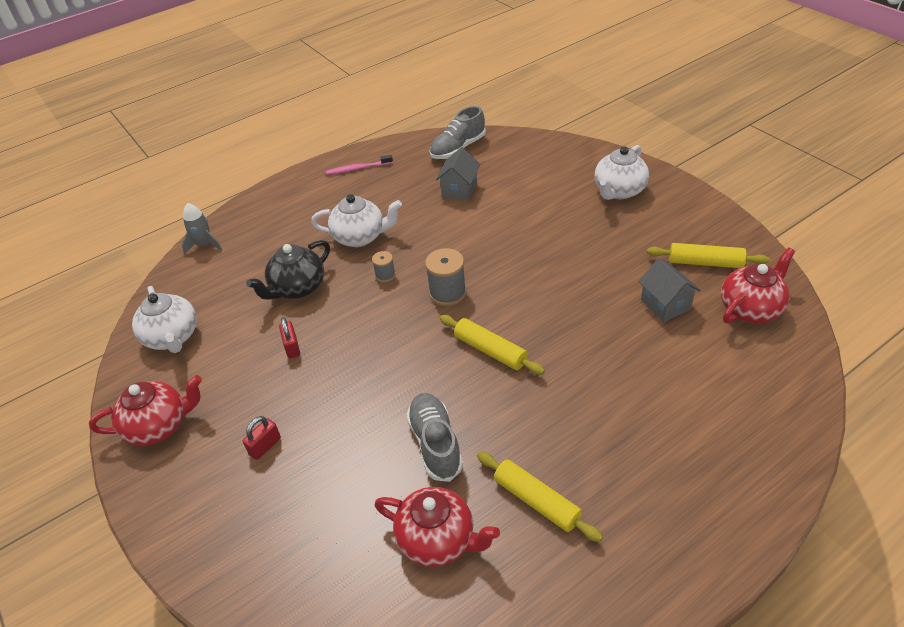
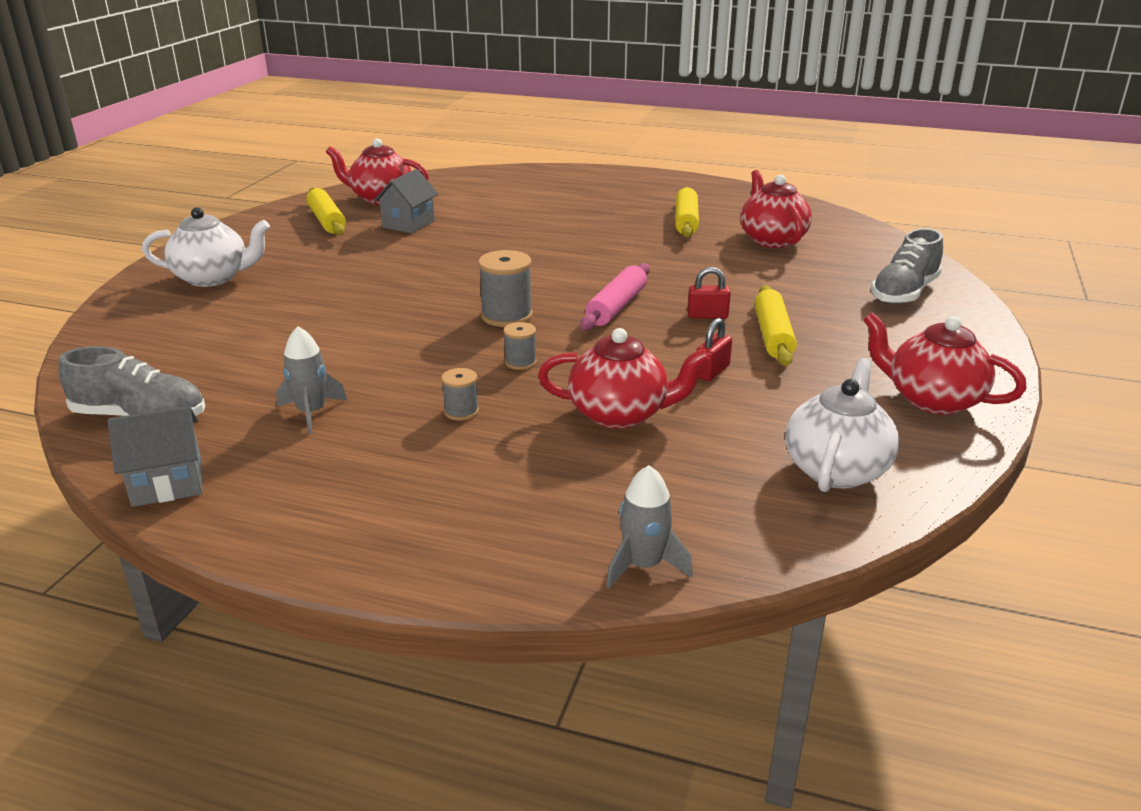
camera: 130 degrees left, 15 degrees down
(265, 446) = (835, 330): red padlock -> red padlock (707, 316)
(297, 288) = (620, 414): black teapot -> red teapot
(358, 168) = (263, 496): pink toothbrush -> none
(360, 237) = (461, 411): white teapot -> grey spool
(410, 193) = (311, 413): none -> grey rocket
(410, 350) = (616, 307): none -> pink rolling pin
(435, 443) = (699, 264): grey shoe -> grey shoe (904, 293)
(459, 189) = (274, 376): grey house -> grey house (168, 484)
(490, 351) = (563, 273): yellow rolling pin -> yellow rolling pin (773, 335)

